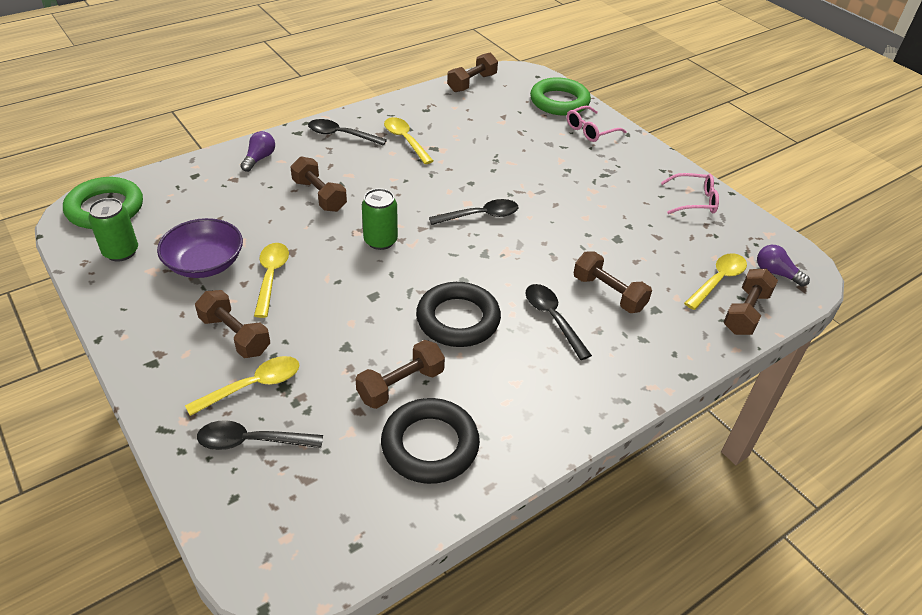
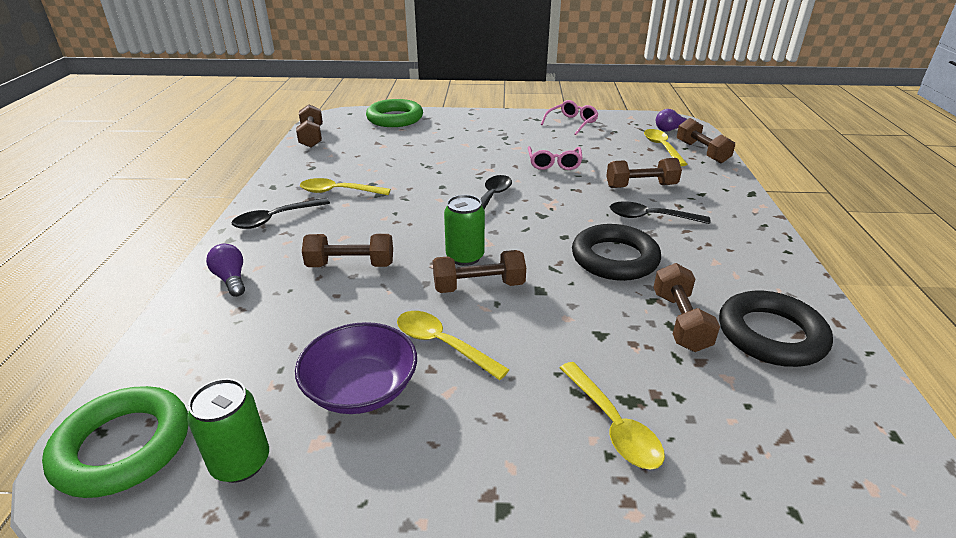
camera: 50 degrees left, 10 degrees down
(235, 335) = (515, 409): brown dumbbell -> brown dumbbell (479, 286)
(251, 441) = (706, 461): black spoon -> none
(253, 386) = (613, 425): yellow spoon -> yellow spoon turned 150 degrees clockwise
(590, 130) = (447, 122): pink glasses -> pink glasses (554, 164)

